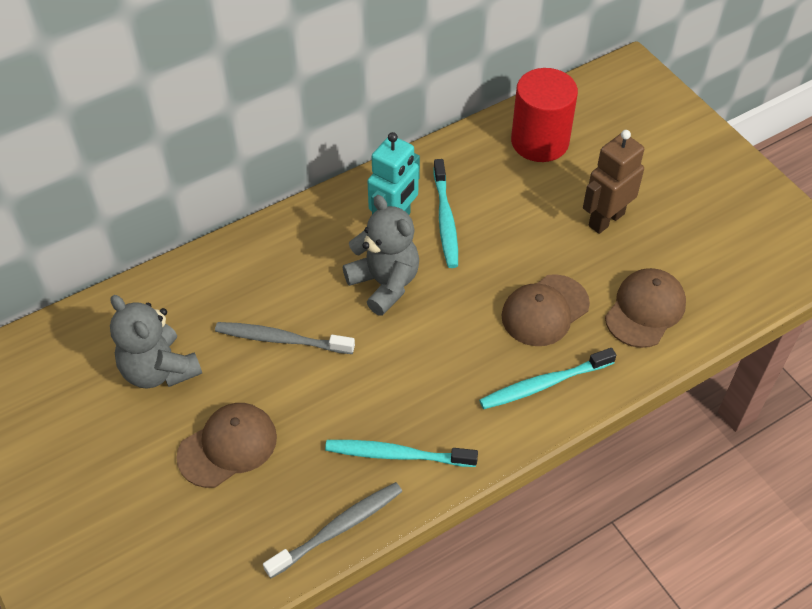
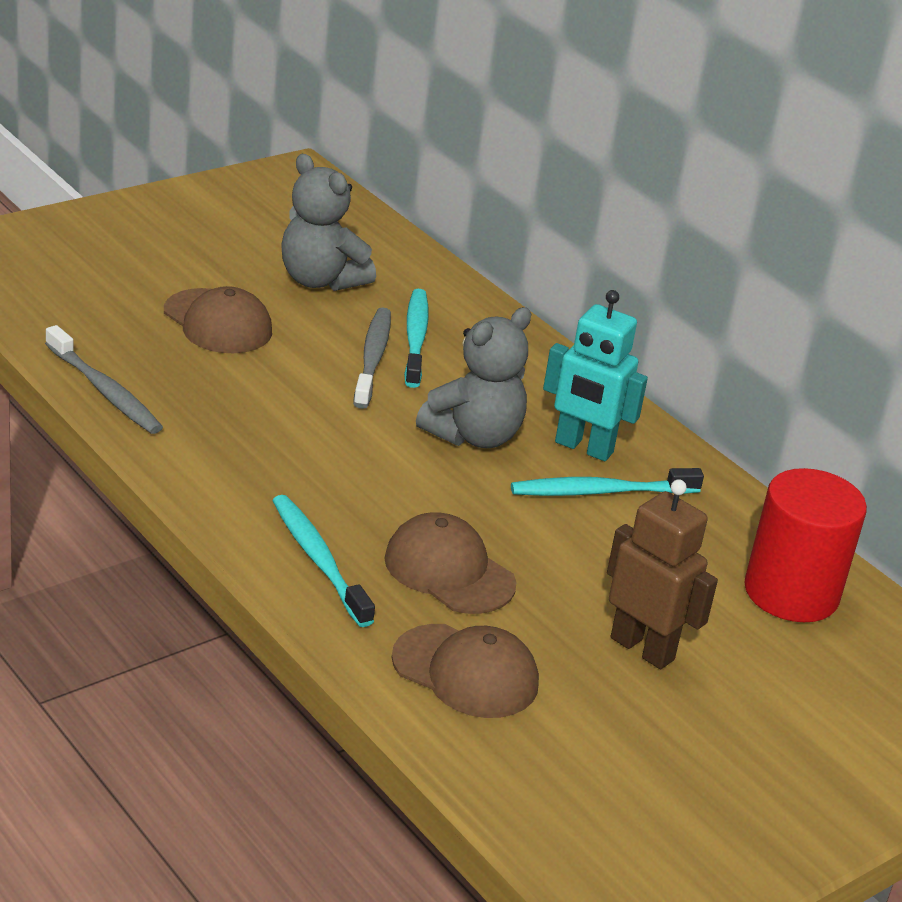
camera: 80 degrees right, 20 degrees down
(159, 370) = (320, 280): grey teddy bear -> grey teddy bear turned 90 degrees counterclockwise
(397, 455) = (205, 435): turquoise toothbrush -> turquoise toothbrush (415, 338)

